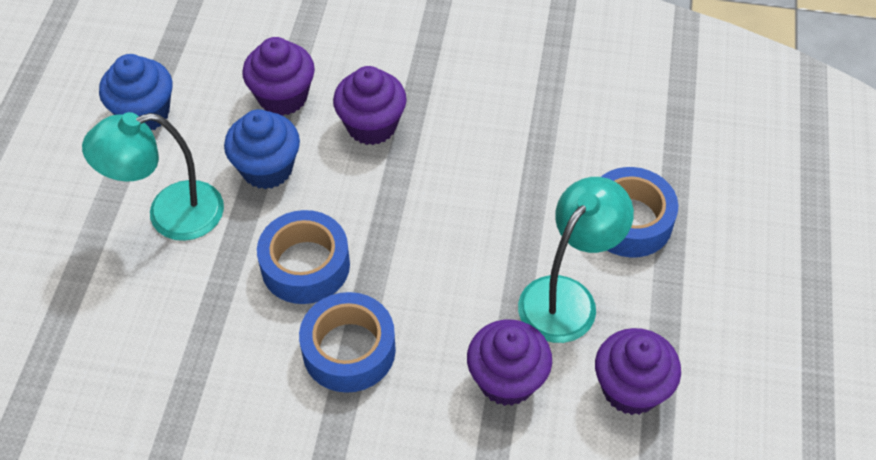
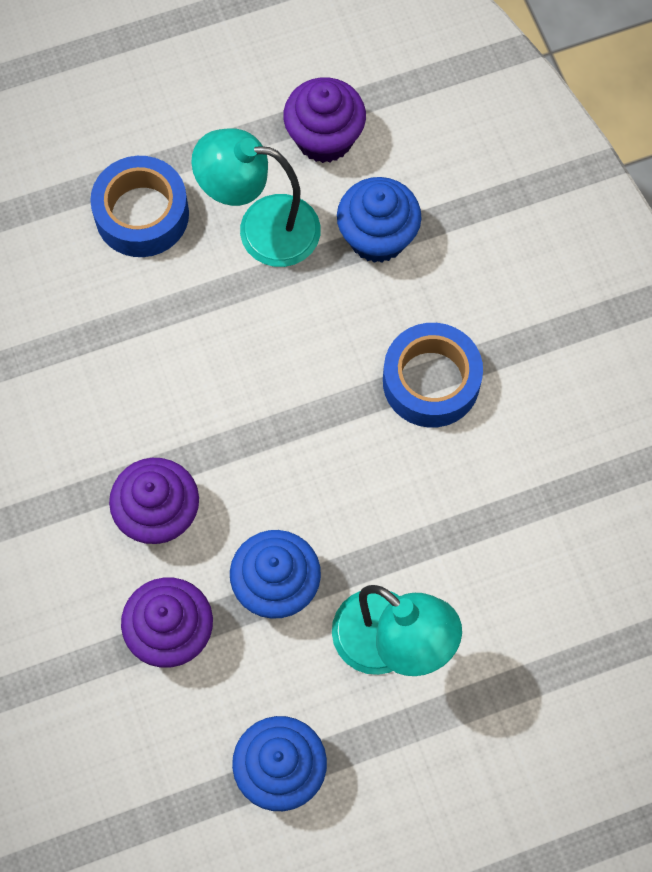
camera: 120 degrees left, 15 degrees up
(305, 265) = (367, 474): blue tape -> none
(507, 380) = (377, 237): purple cupcake -> blue cupcake

